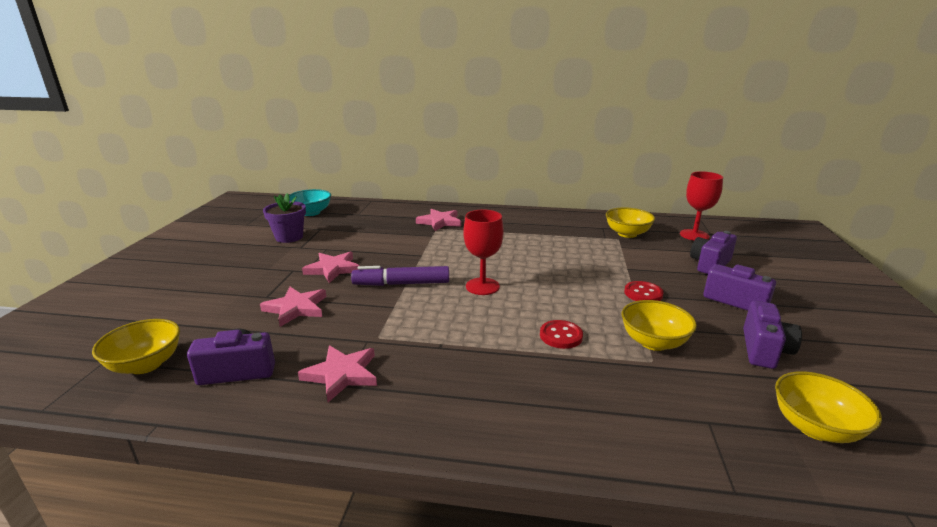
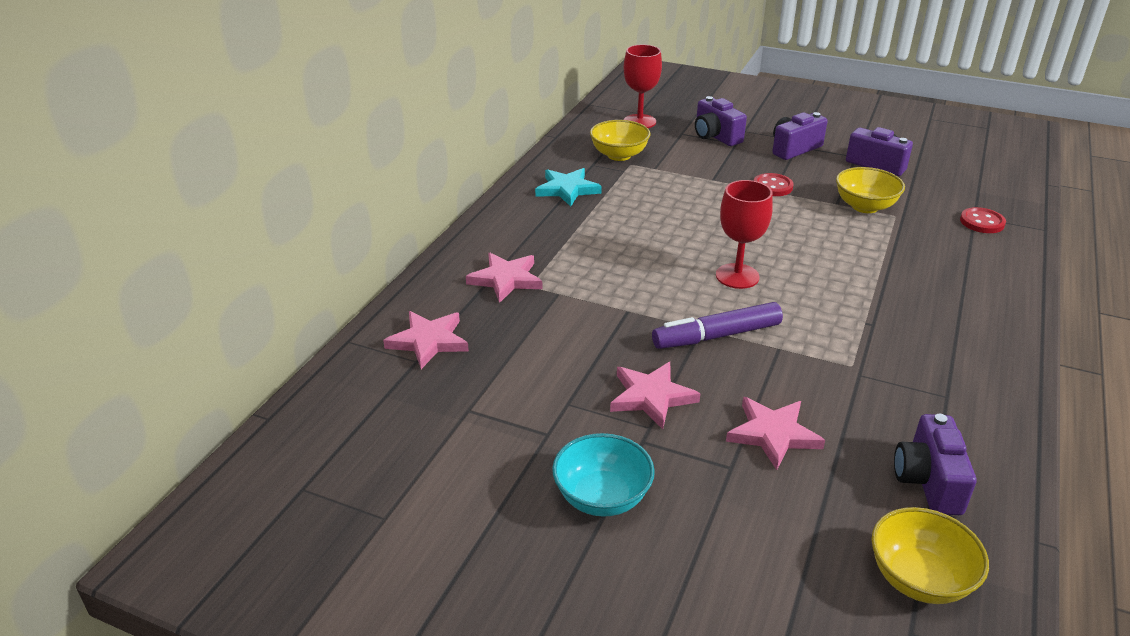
camera: 75 degrees left, 10 degrees up
(289, 237) = (492, 449): purple flower pot -> none
(311, 213) = (370, 421): turquoise bowl -> turquoise bowl (602, 497)
(342, 374) = (929, 396): pink star -> pink star (429, 341)
(402, 284) = (717, 336): purple marker -> purple marker turned 60 degrees clockwise
(558, 224) = (567, 189): none -> turquoise star
(561, 336) = (852, 249): red button -> red button (982, 222)
(815, 428) = (974, 181): yellow bowl -> none

